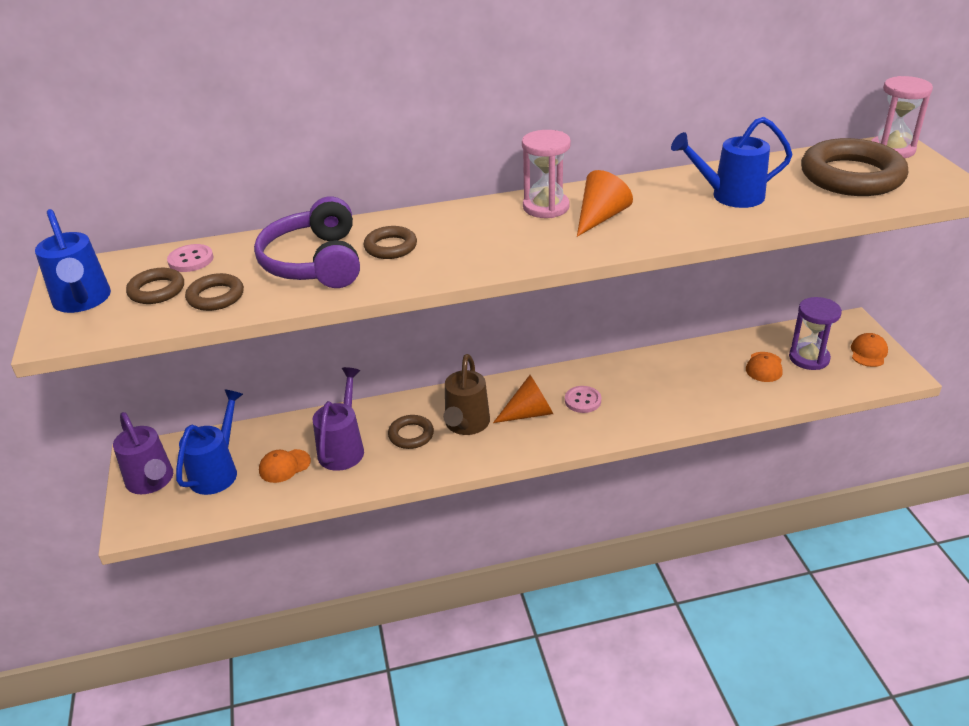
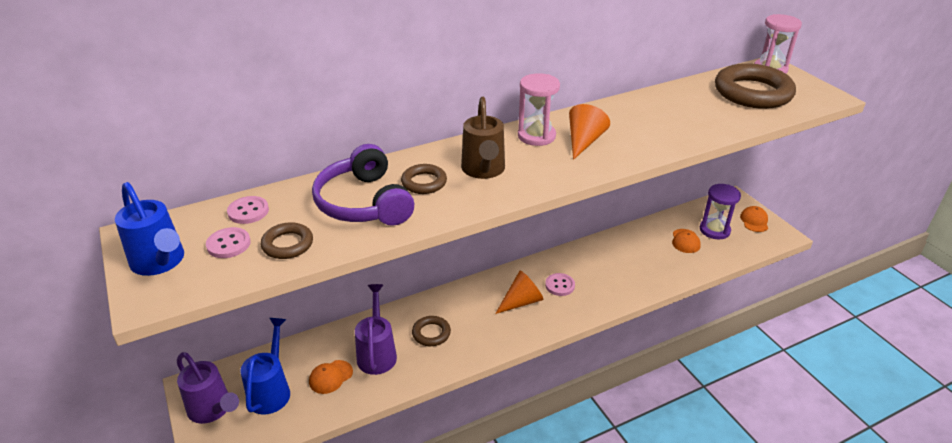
camera: 15 degrees left, 0 degrees up
(157, 290) = (228, 244): brown ring -> pink button
(466, 425) = (474, 318): brown watering can -> brown watering can (483, 170)
(730, 196) = (673, 115): blue watering can -> none

